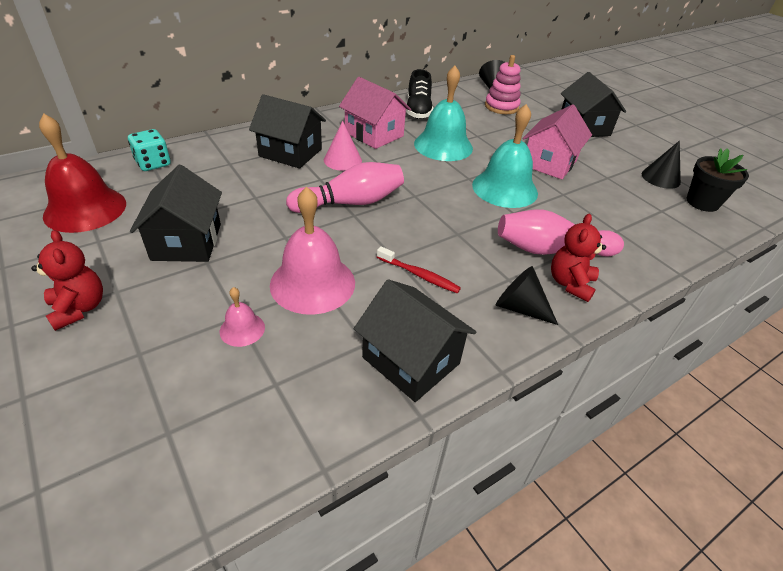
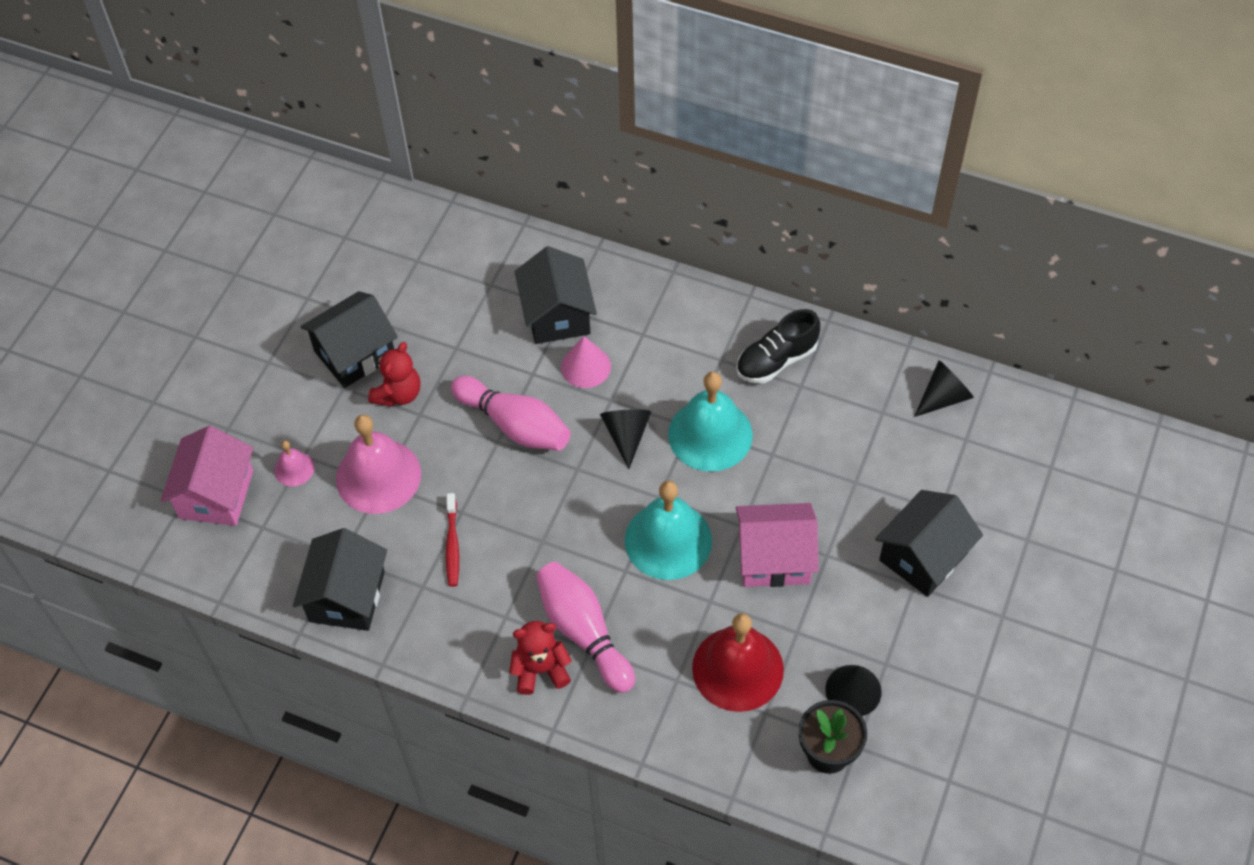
camera: 60 degrees right, 15 degrees up
(79, 308) = (236, 357): red teddy bear -> red teddy bear (398, 394)
(85, 209) = (334, 252): red bell -> red bell (737, 668)
(153, 163) = (436, 232): turquoise dice -> none
(374, 134) = (670, 356): pink house -> pink house (216, 494)
(501, 107) = (887, 438): pink stacking toy -> none
(519, 307) = (471, 643): black cone -> black cone (626, 435)

